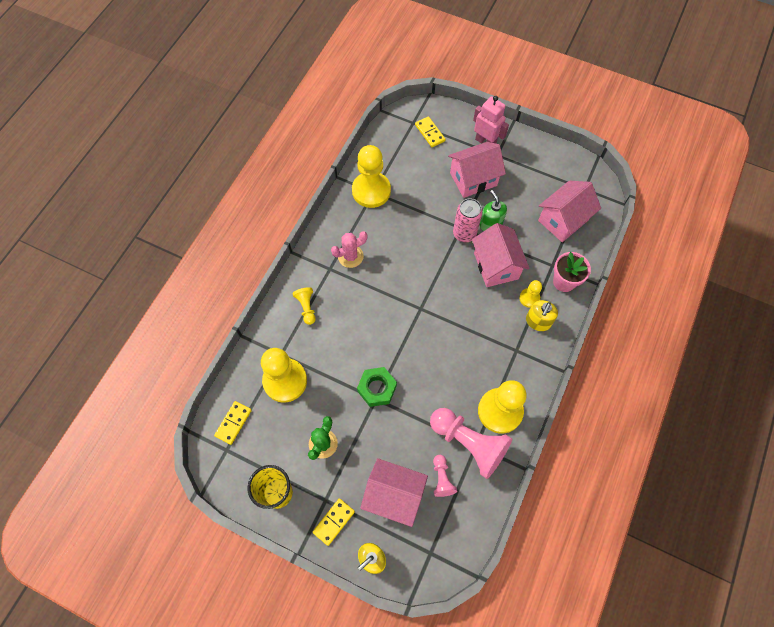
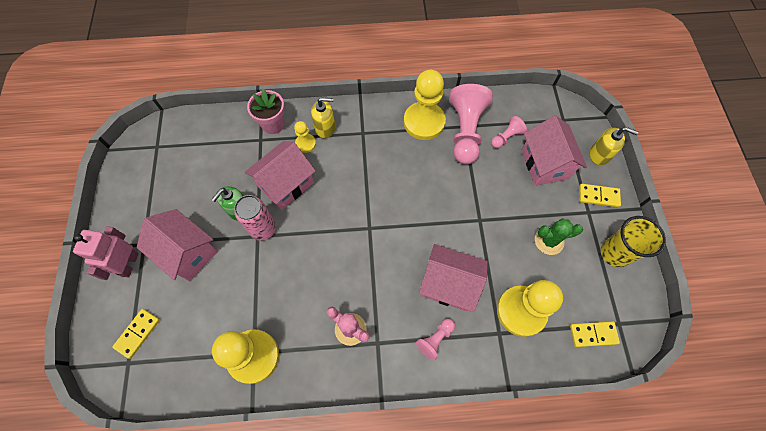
camera: 120 degrees left, 0 degrees up
(306, 307) = (435, 339): yellow pawn -> pink pawn
(377, 388) = (470, 224): green nut -> none
(563, 220) = (204, 150): pink house -> pink house (449, 284)

